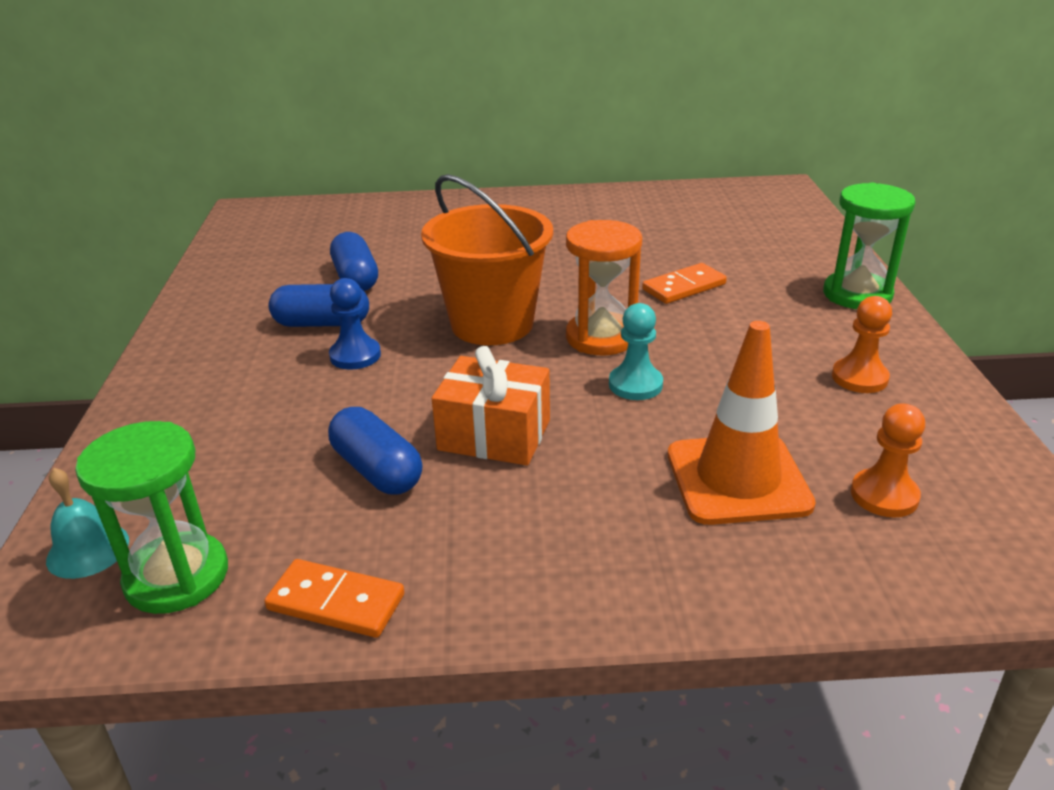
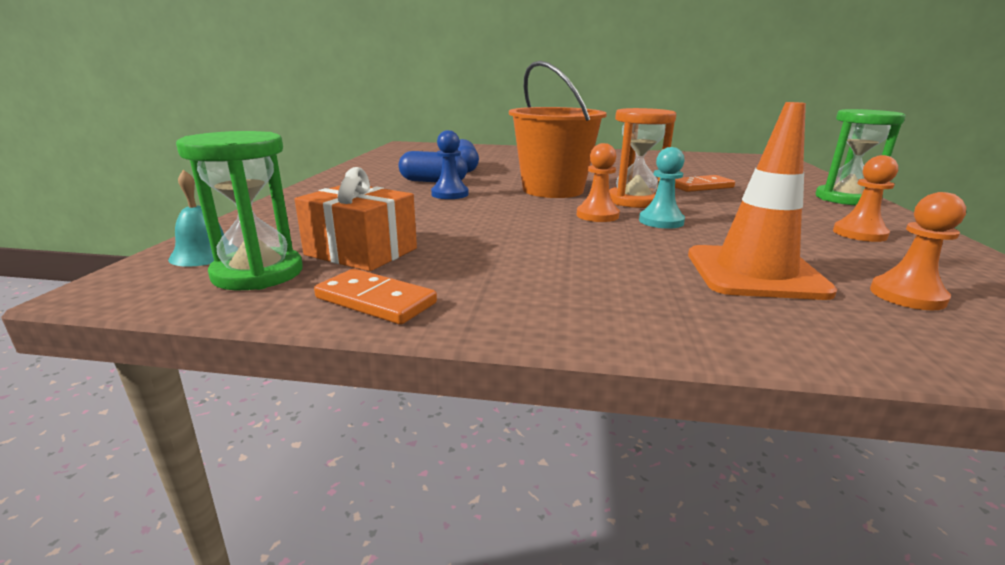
camera: 10 degrees right, 10 degrees down
(377, 470) = (443, 240): blue capsule -> none
(494, 435) = (541, 233): orange gift -> orange gift (361, 252)
(557, 382) = (597, 215): none -> orange pawn

